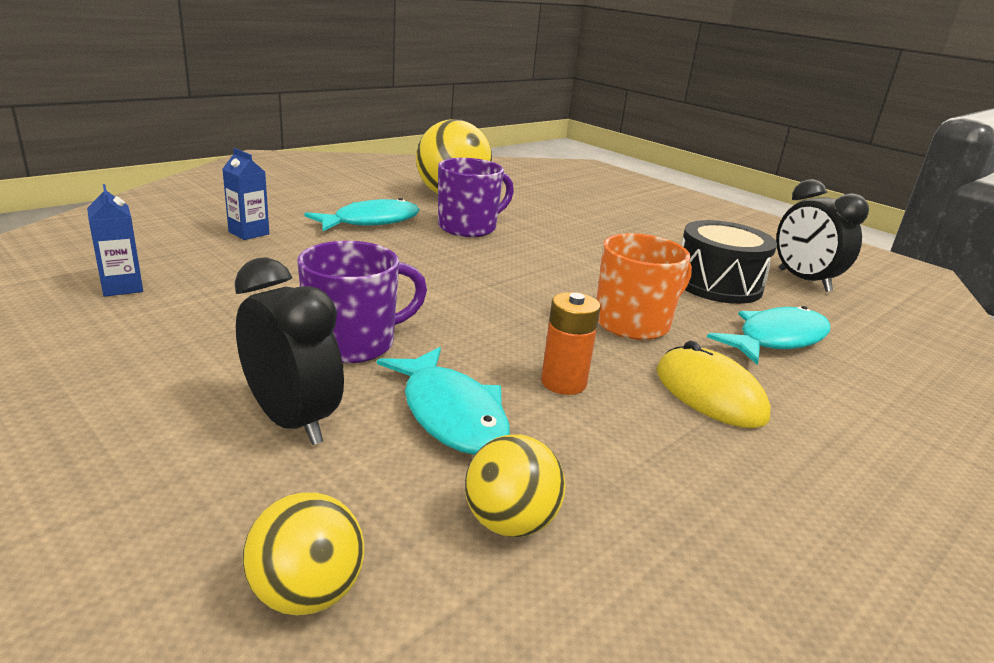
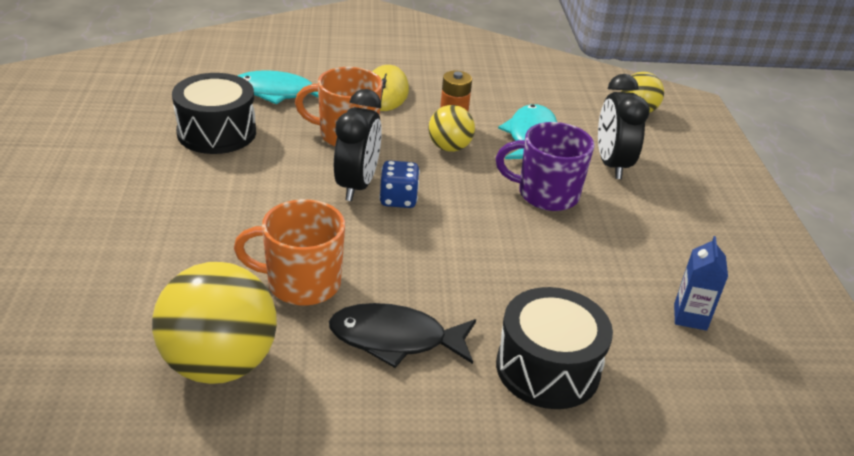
camera: 140 degrees left, 10 degrees up
(249, 233) = (547, 368): blue carton -> black drum
(371, 221) = (395, 339): turquoise fish -> black fish
(468, 227) = (301, 283): purple mug -> orange mug
(490, 288) = (398, 199): none -> blue dice
(510, 522) = (550, 98): yellow ball -> yellow ball (449, 147)
(803, 280) = (141, 108): black clock -> black clock (357, 185)

